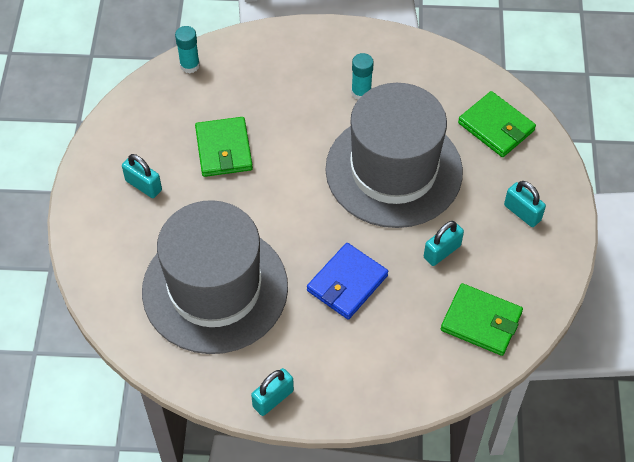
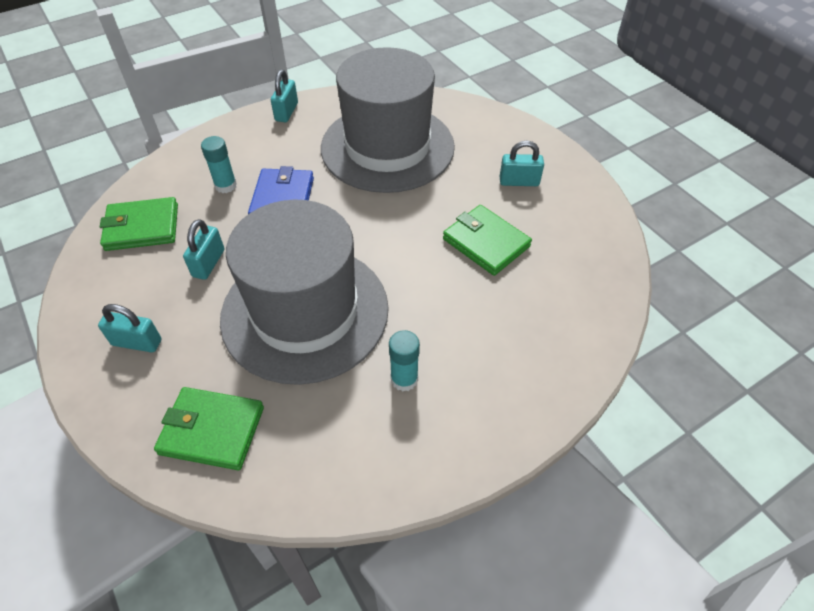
camera: 145 degrees right, 5 degrees down
(190, 65) = (607, 301): turquoise glue stick -> turquoise glue stick (225, 185)

